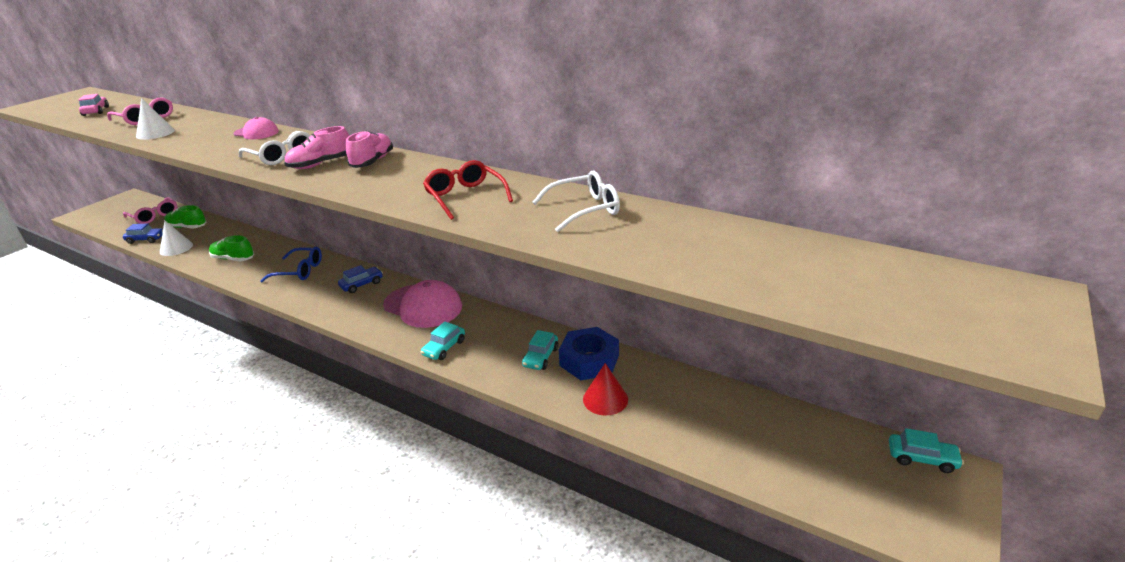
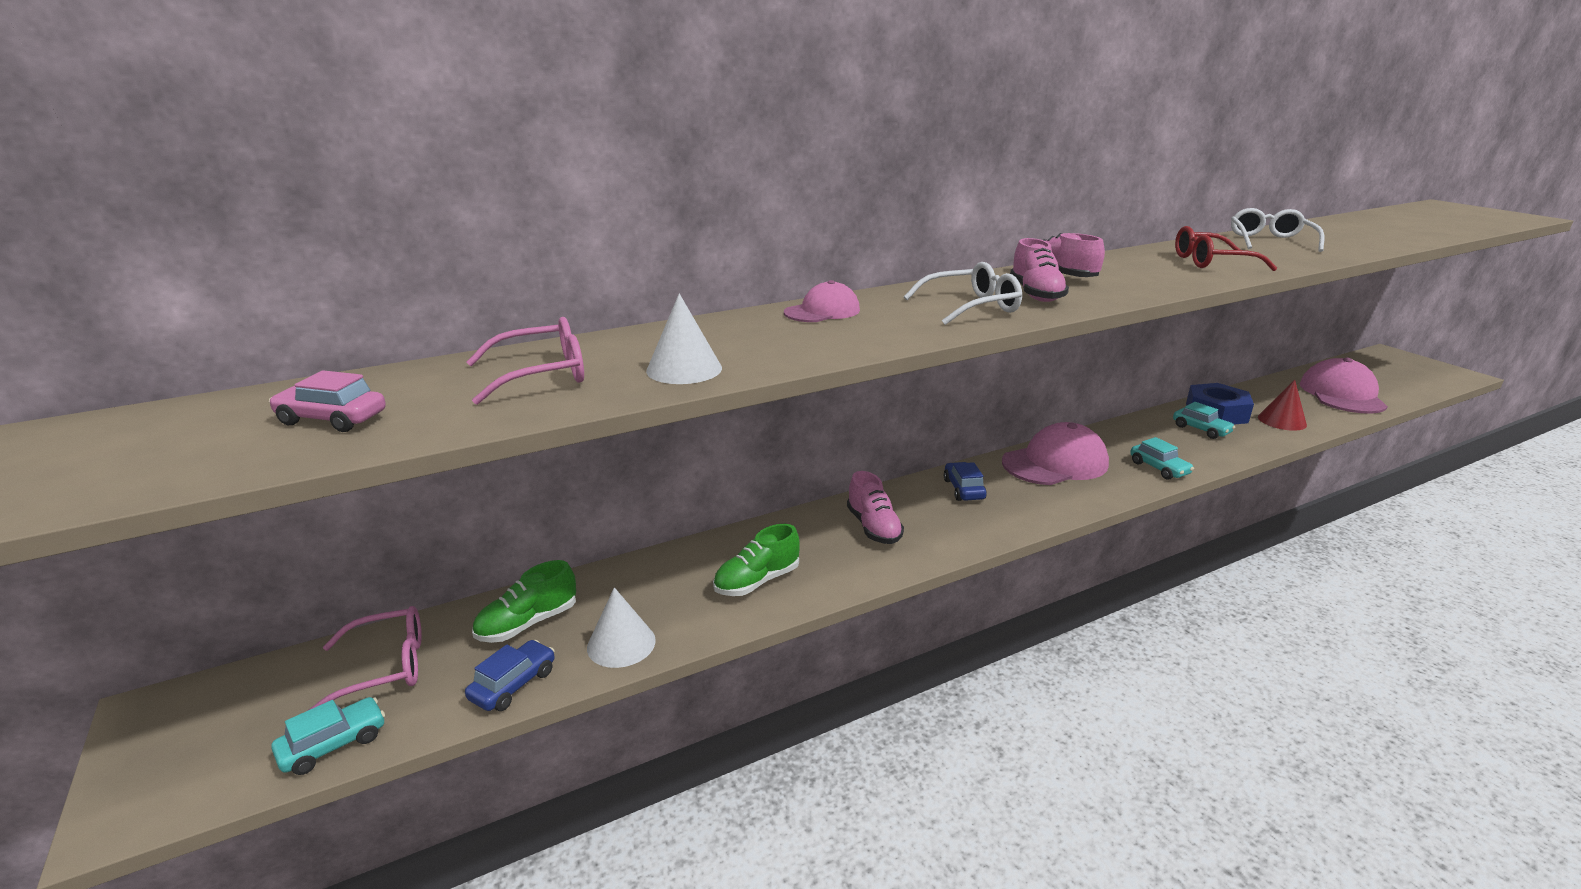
camera: 60 degrees left, 5 degrees down
(299, 271) = (873, 527): blue glasses -> pink shoe
(730, 435) = (1342, 394): none -> pink cap
(921, 458) = (1374, 357): turquoise car -> turquoise car (333, 744)

